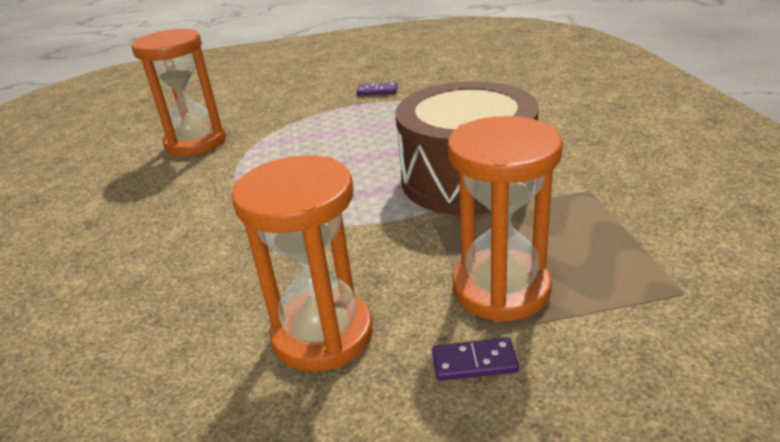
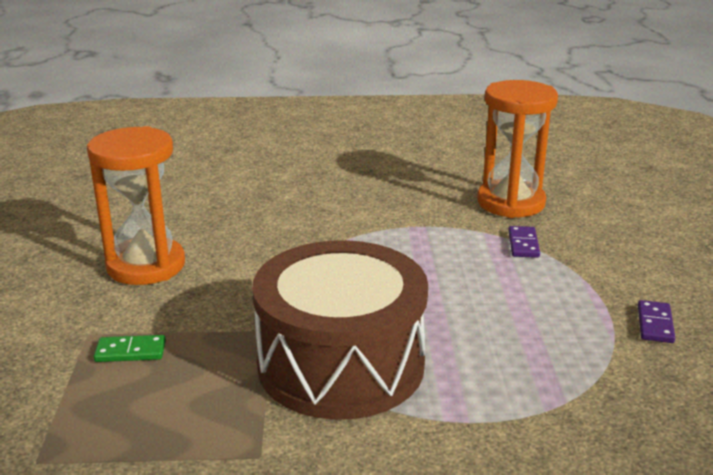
camera: 95 degrees right, 5 degrees down
(474, 362) = (62, 324): purple domino -> purple domino (523, 244)
(501, 289) = (130, 352): orange hourglass -> green domino

